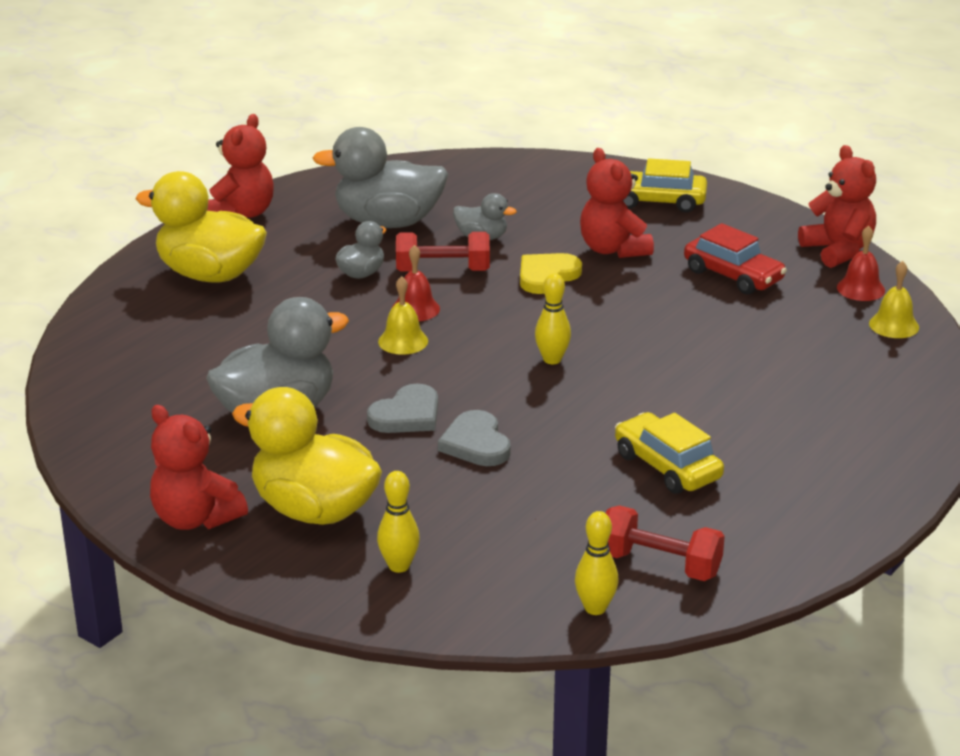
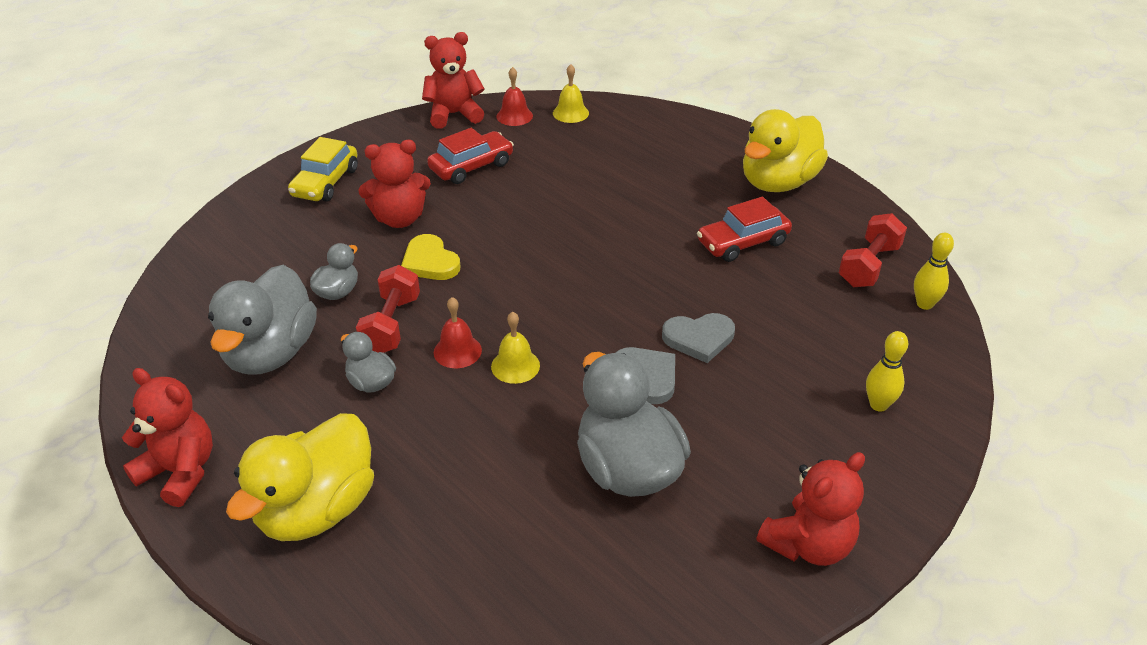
camera: 80 degrees left, 10 degrees up
(314, 510) = (796, 453): yellow duck -> yellow duck (778, 182)
(552, 359) = (574, 278): yellow bowling pin -> none
(667, 466) = (743, 242): yellow car -> red car

